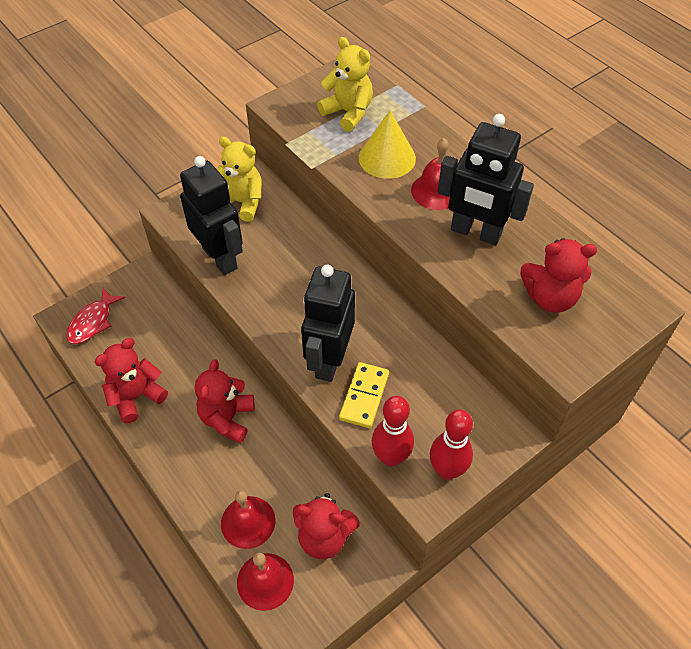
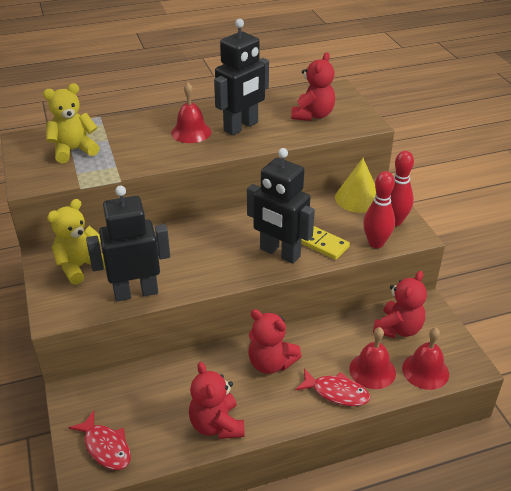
camera: 70 degrees left, 15 degrees down
(205, 492) = (336, 392): none -> red fish
(387, 158) = (140, 144): yellow cone -> yellow cone (358, 198)

